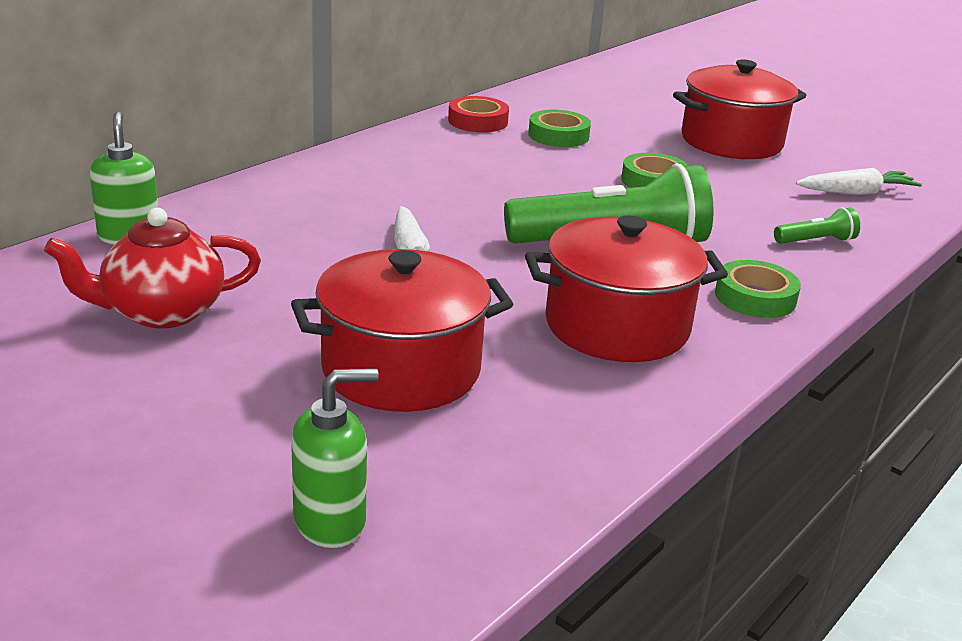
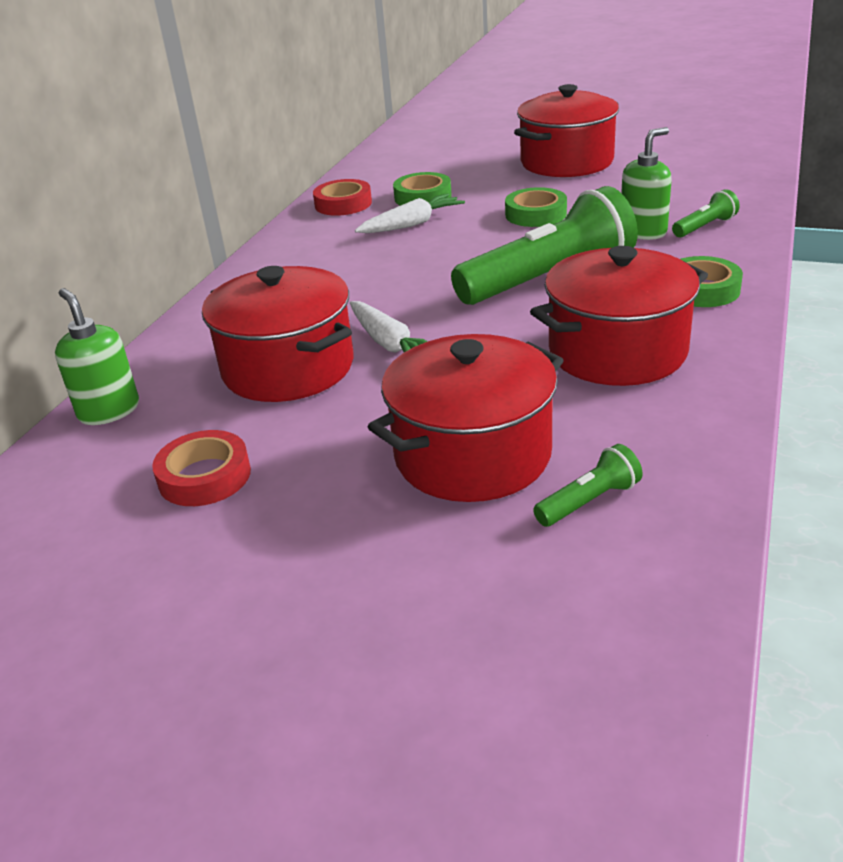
camera: 15 degrees left, 5 degrees up
(162, 312) = (204, 476): red teapot -> red tape
(305, 247) = (288, 368): none -> red pot
(330, 521) = (536, 627): green soap dispenser -> green soap dispenser (643, 232)
(469, 441) = (589, 501): none -> green flashlight
(856, 193) = (698, 177): white carrot -> white carrot (412, 224)

